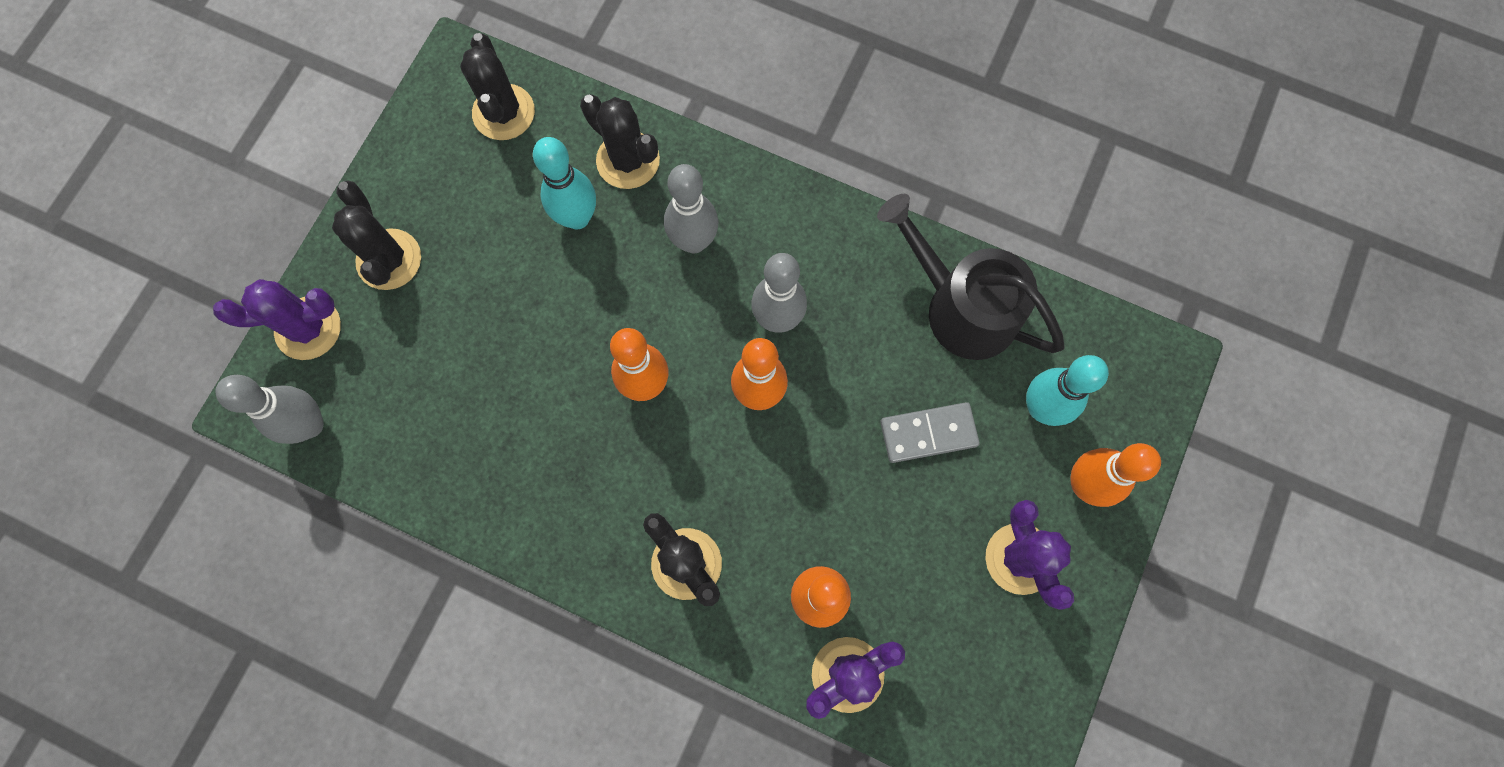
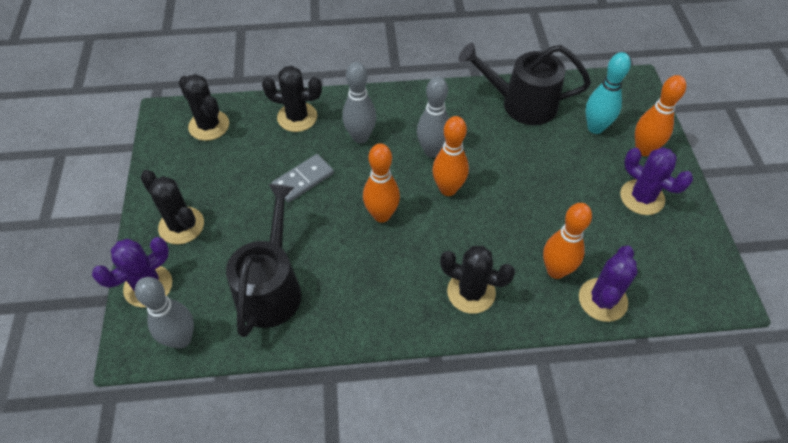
camera: 30 degrees left, 20 degrees down
(449, 412) = (271, 287): none -> black watering can
(577, 217) = (286, 155): turquoise bowling pin -> none
(928, 433) = (550, 165): grey domino -> grey domino (303, 180)

